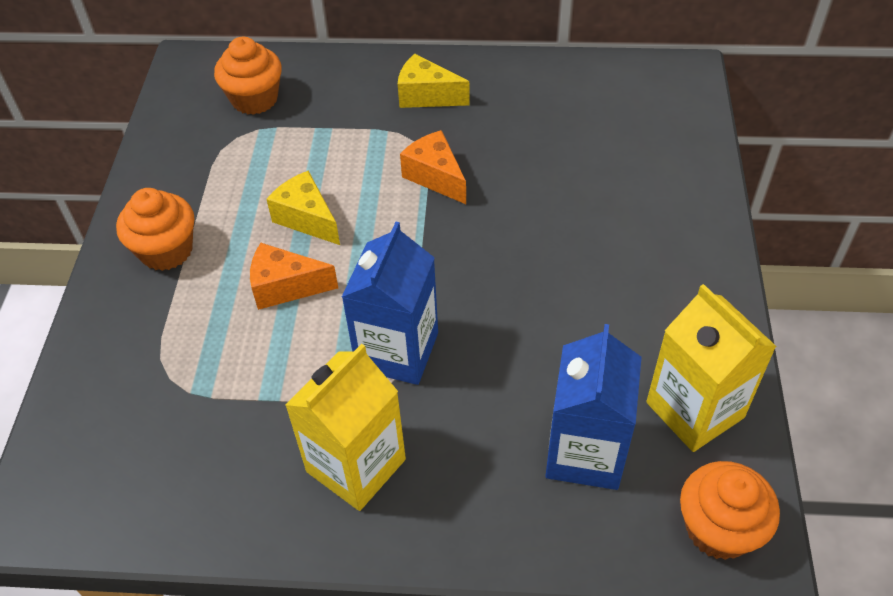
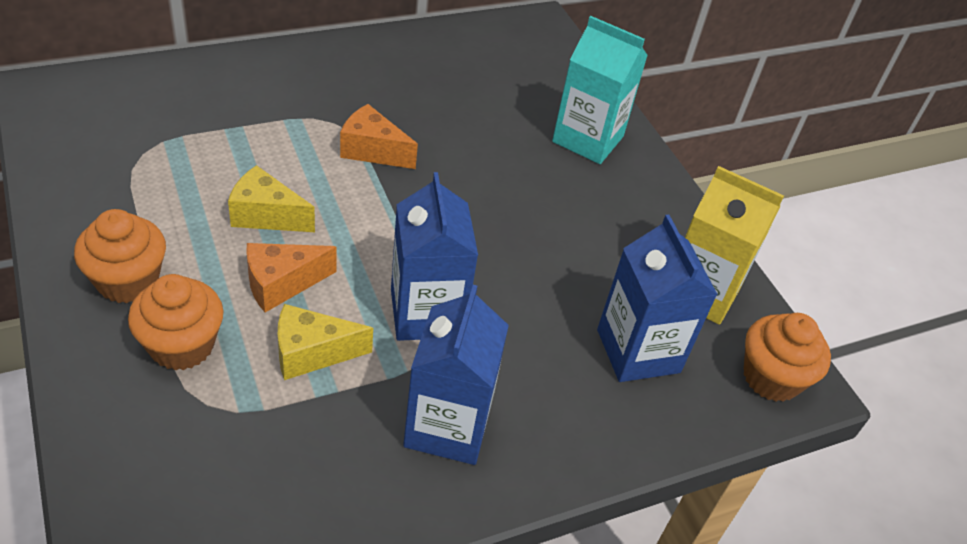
camera: 35 degrees left, 5 degrees down
(254, 99) = (141, 113): orange cupcake -> orange cupcake (182, 345)
(356, 465) = (447, 426): yellow carton -> blue carton
(426, 96) = (321, 80): yellow cheese -> yellow cheese (312, 353)
(664, 211) = (588, 139): none -> turquoise carton

